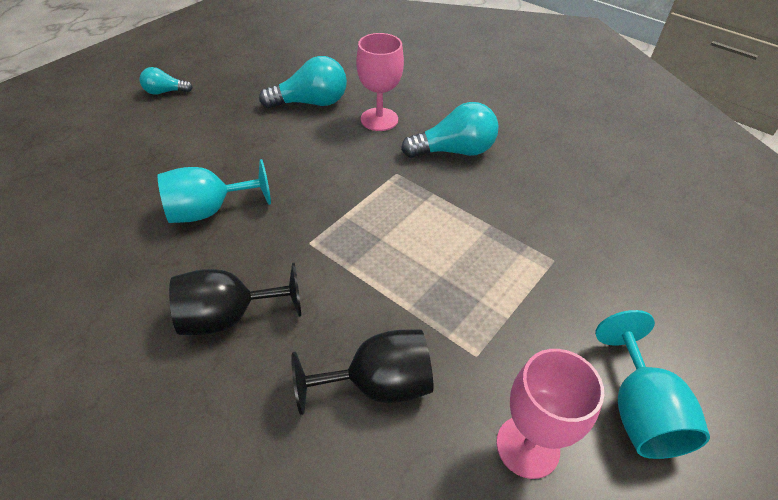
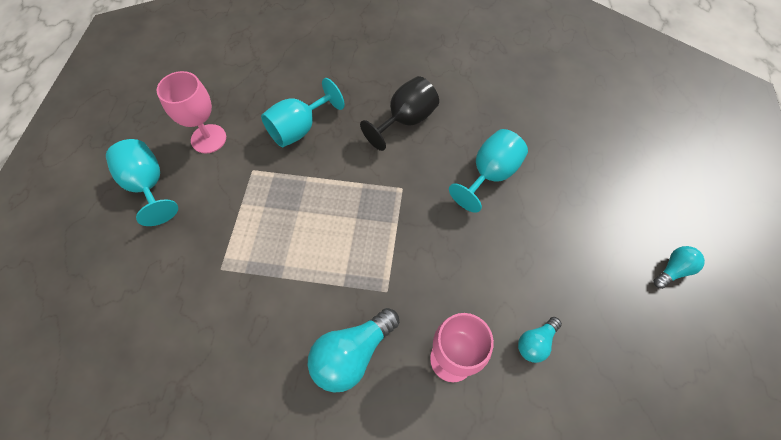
camera: 150 degrees right, 15 degrees up
(311, 103) = (535, 343): turquoise light bulb -> turquoise light bulb, size x0.56
(378, 385) = (299, 129): black goblet -> turquoise goblet

